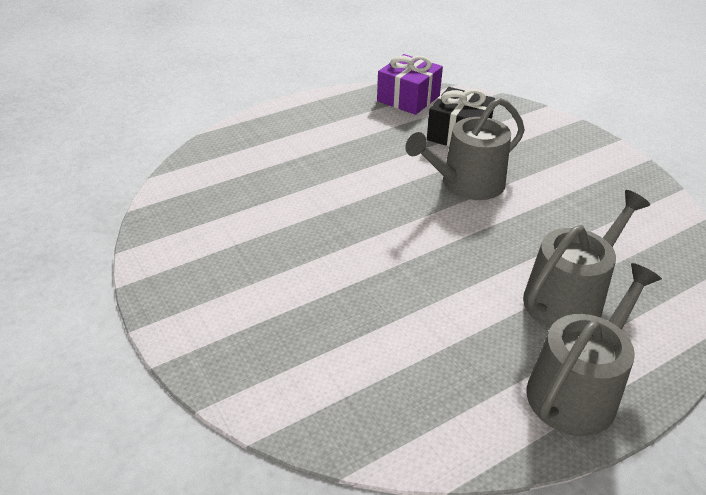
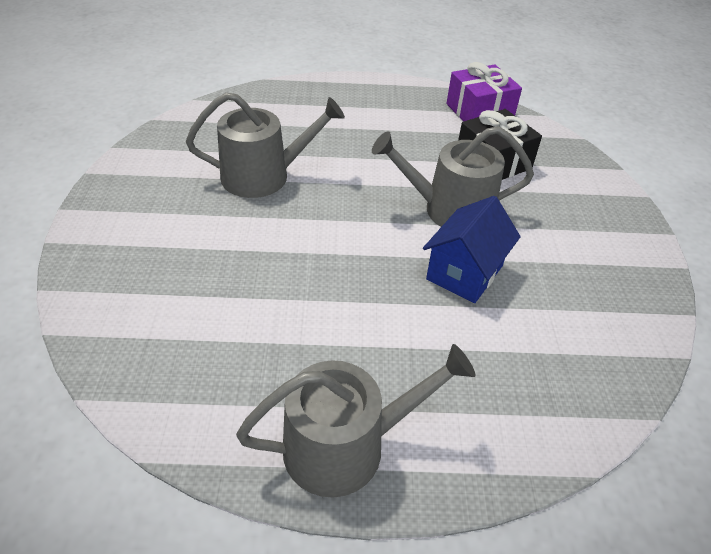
camera: 30 degrees right, 5 degrees up
(524, 226) = (464, 272): none -> blue house
(569, 298) = (434, 359): grey watering can -> grey watering can (264, 176)

